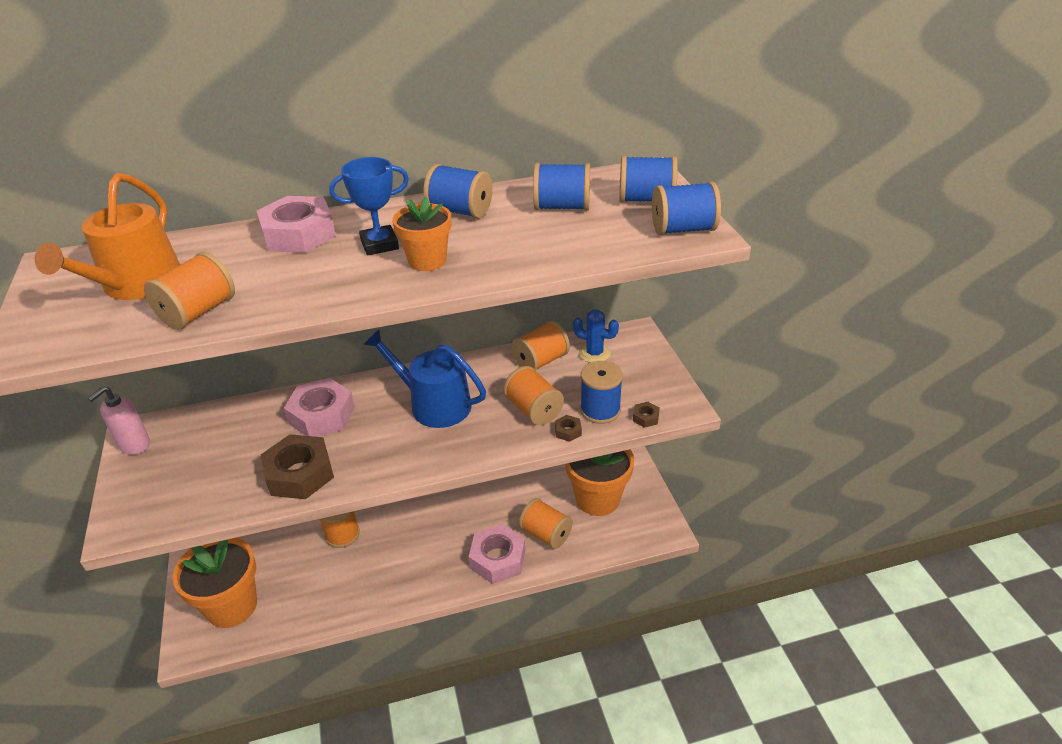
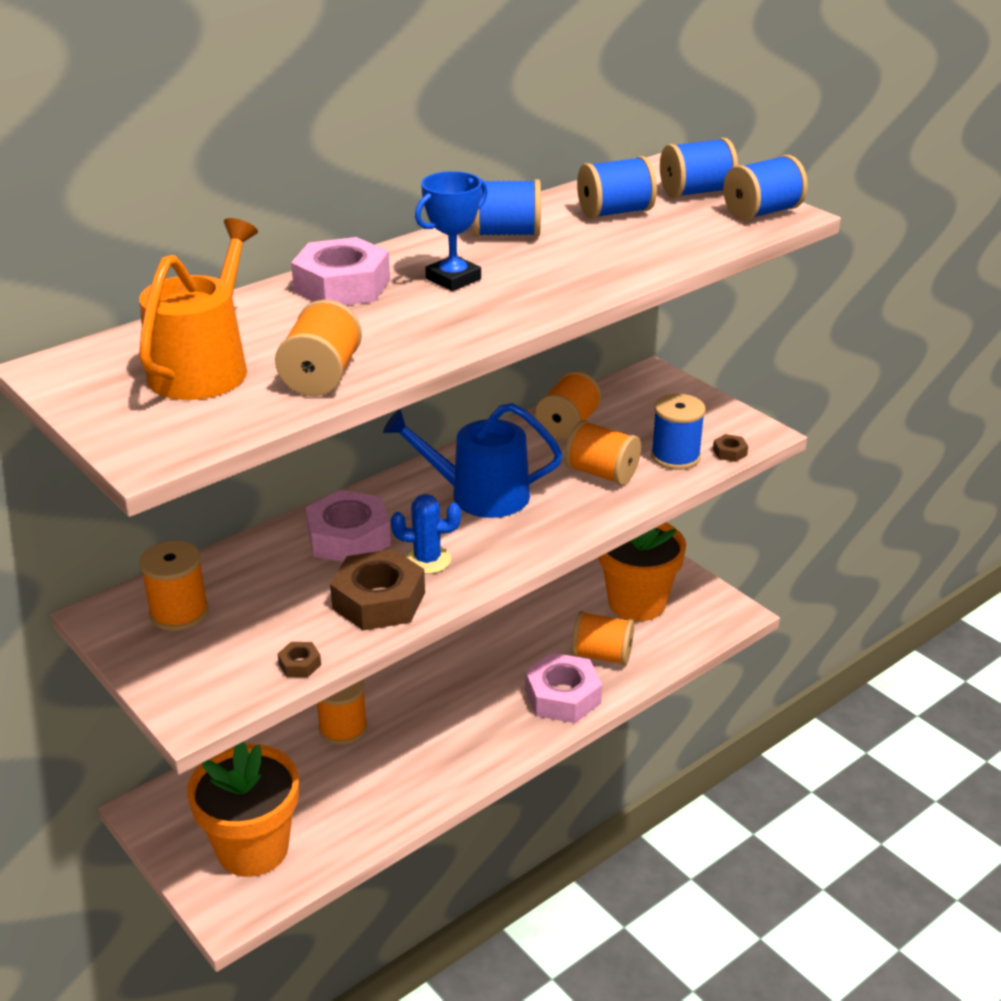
camera: 25 degrees left, 5 degrees down
(134, 445) = (121, 628): pink soap dispenser -> none
(136, 285) = (204, 367): orange watering can -> orange watering can turned 150 degrees counterclockwise
(175, 443) = (179, 612): none -> orange spool
(427, 261) = (527, 284): orange flower pot -> none
(568, 431) = (657, 484): brown nut -> brown nut (300, 664)
(594, 353) = (623, 404): blue cactus -> blue cactus (427, 560)

